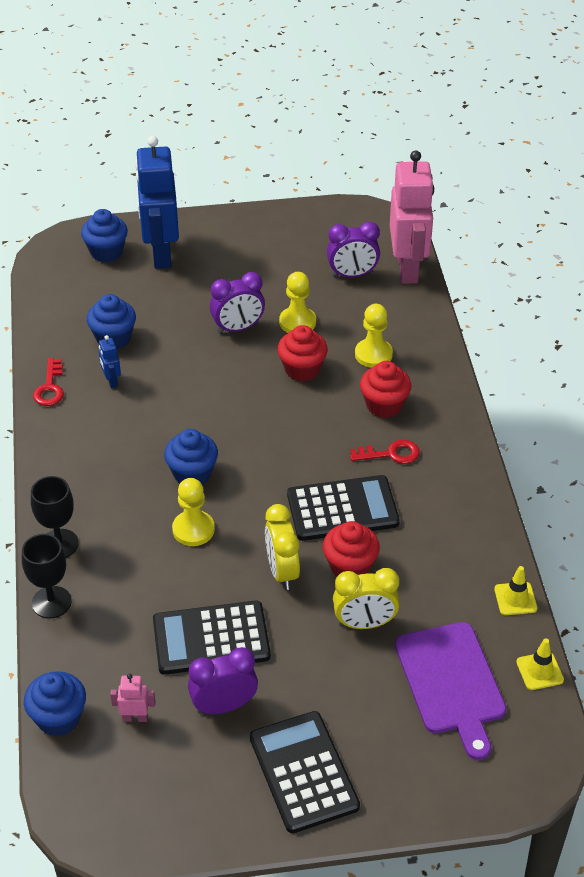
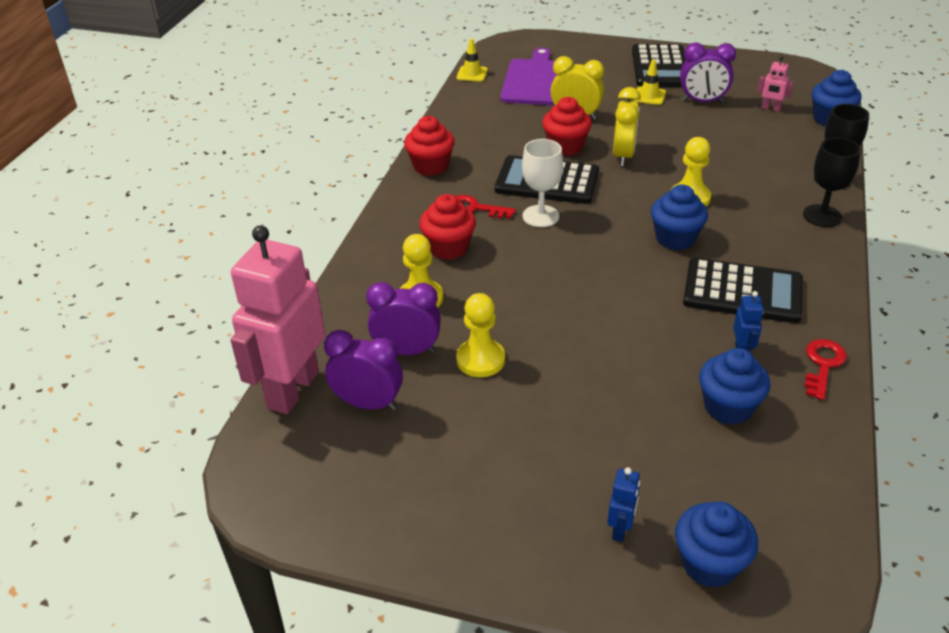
camera: 155 degrees left, 5 degrees down
(161, 254) = (620, 529): blue robot -> blue robot, size x0.40
(211, 638) = (699, 133): black calculator -> black calculator (742, 292)
(238, 328) = (558, 374): purple clock -> purple clock (407, 351)
(302, 369) = (509, 304): red cupcake -> red cupcake (430, 166)
(325, 463) = (540, 216): none -> white goblet
(515, 599) = (454, 106): yellow traffic cone -> yellow traffic cone (649, 96)

